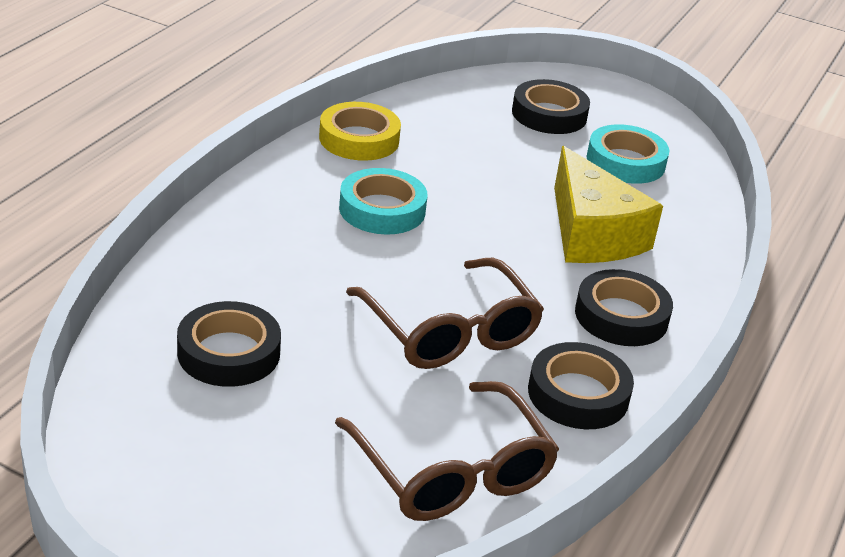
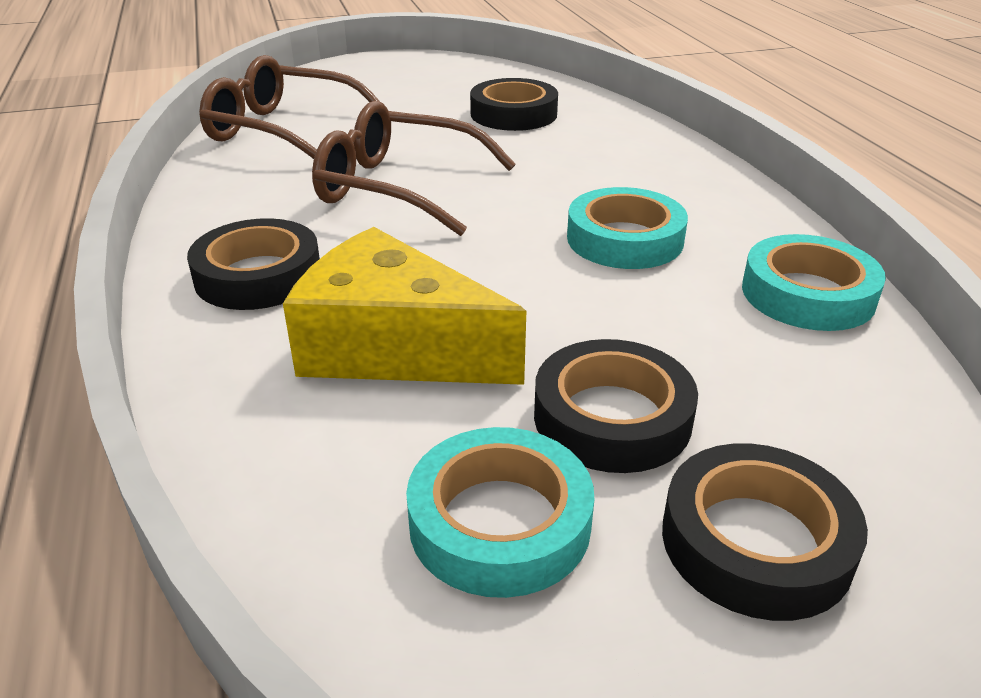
camera: 140 degrees right, 0 degrees up
(359, 139) = (807, 294): yellow tape -> turquoise tape
(578, 394) = (238, 200): black tape -> black tape (612, 417)

